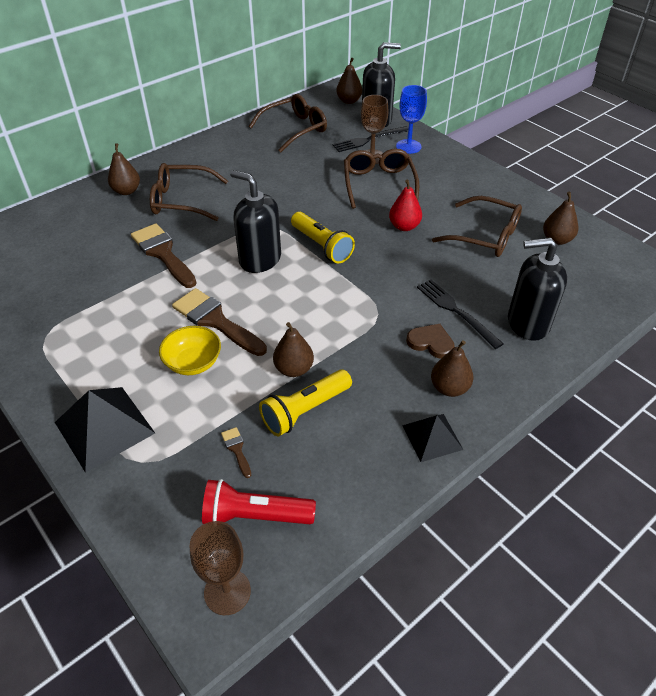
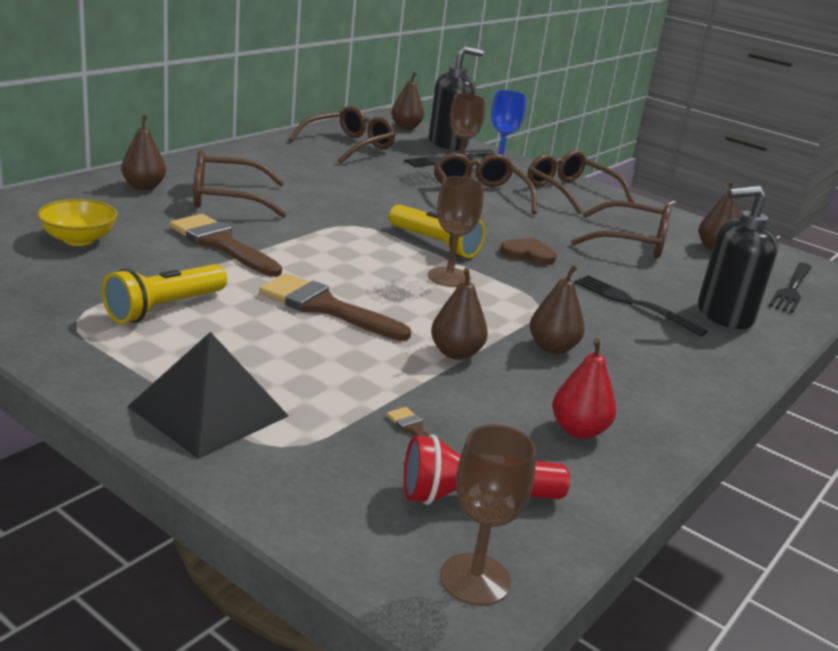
camera: 15 degrees left, 20 degrees down
(193, 363) = (312, 346): yellow bowl -> yellow bowl (79, 239)
(260, 259) = (359, 253): black soap dispenser -> none
(305, 410) = (491, 392): yellow flashlight -> yellow flashlight (164, 308)
(319, 284) = (449, 277): none -> brown goblet
(404, 226) = (530, 231): red pear -> red pear (578, 430)
(431, 342) = (619, 330): brown heart -> brown heart (528, 254)
(432, 437) = (669, 415): black pyramid -> none
(449, 388) = (665, 371): brown pear -> brown pear (552, 348)
(458, 175) = (571, 192): none -> brown glasses
(603, 290) = (791, 289): none -> black fork

